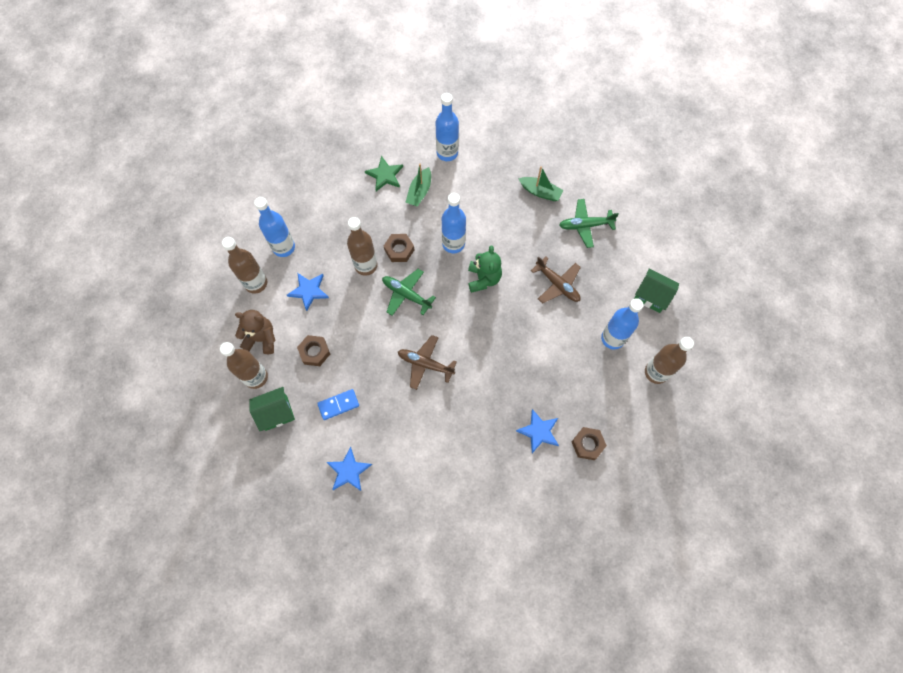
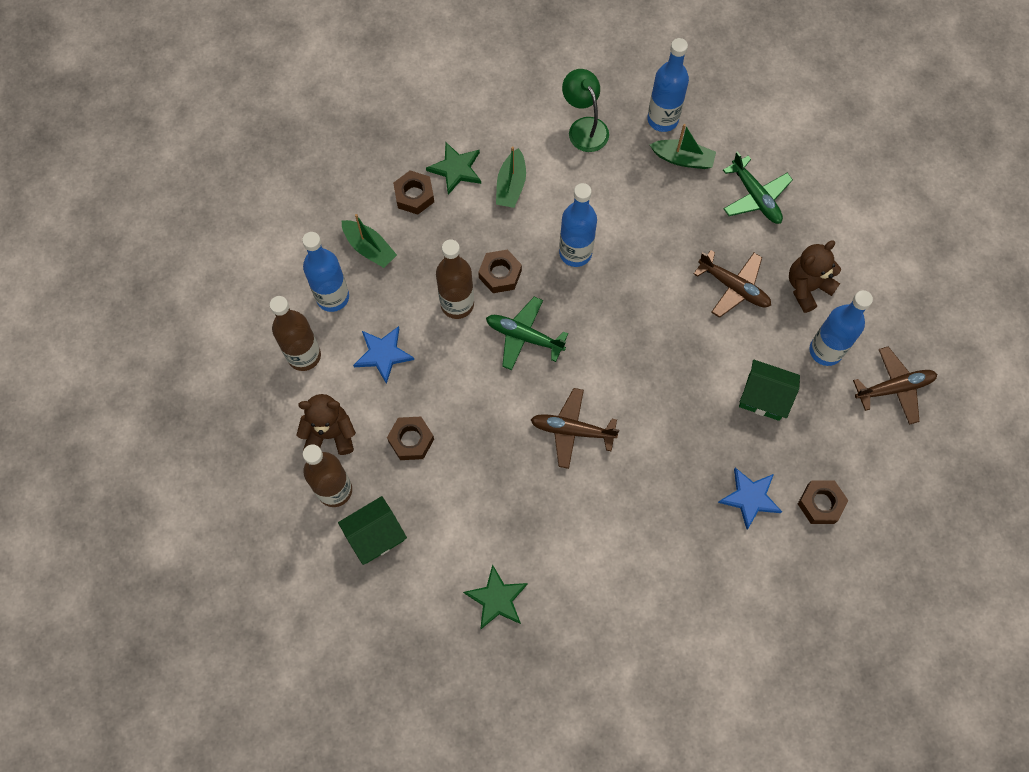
camera: 10 degrees left, 0 degrees up
(315, 218) = (369, 248): none -> green boat
(338, 405) = (462, 509): blue domino -> none
(349, 471) = (497, 599): blue star -> green star
(353, 188) = (414, 196): none -> brown nut
(447, 153) = (538, 123): blue bottle -> blue bottle (662, 119)
(477, 160) = (584, 127): none -> green lamp
(483, 279) = (628, 296): green teddy bear -> none
(585, 225) = (755, 197): green plane -> green plane turned 105 degrees counterclockwise
(608, 293) = (807, 287): none -> brown teddy bear
(651, 296) = (867, 282): green house -> green house (764, 397)
(656, 372) = (894, 388): brown bottle -> brown plane

